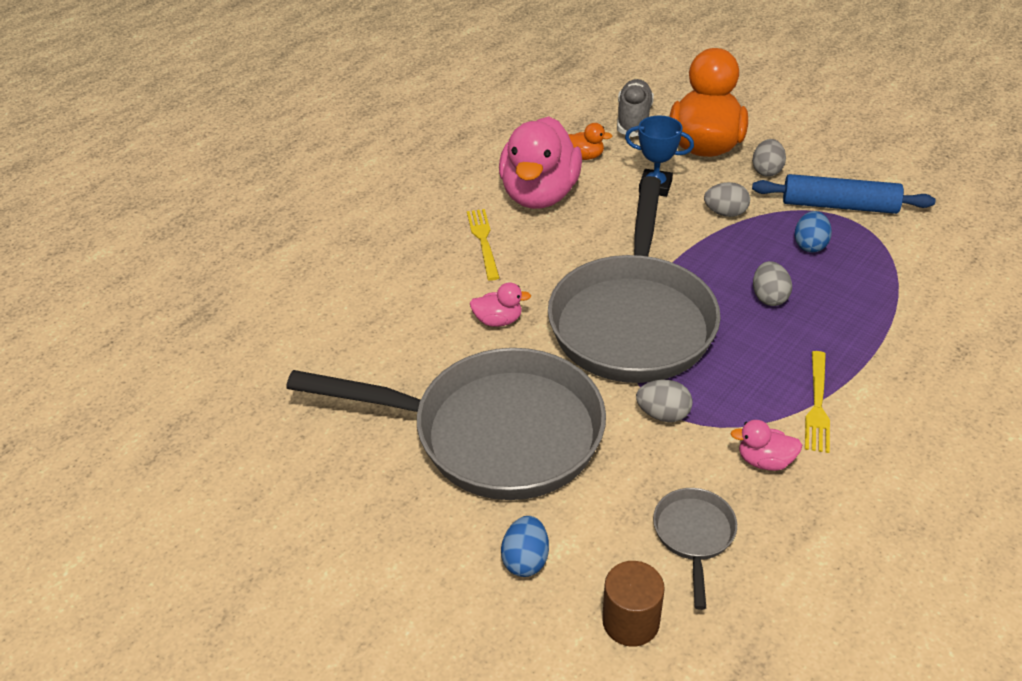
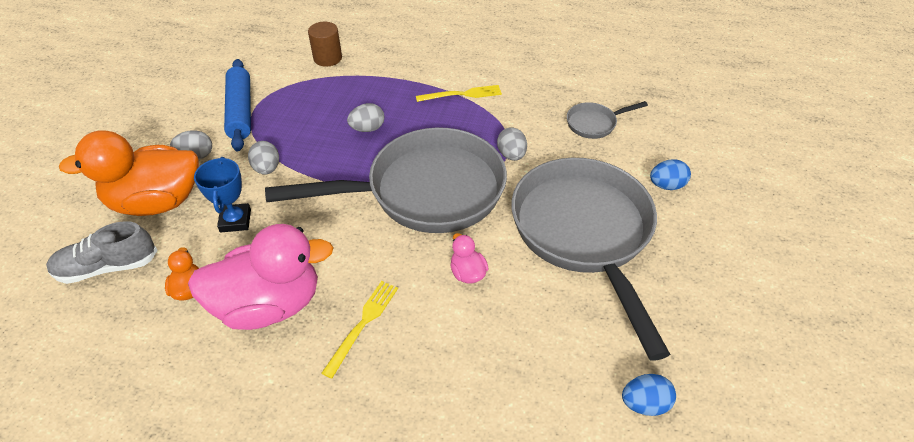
camera: 115 degrees left, 5 degrees up
(483, 241) = (362, 324): yellow fork -> yellow fork turned 150 degrees clockwise
(630, 621) = (666, 134): brown cylinder -> brown cylinder (328, 58)
(764, 461) = (521, 107): pink duck -> none
(810, 245) = (297, 118): blue egg -> blue egg (644, 403)

